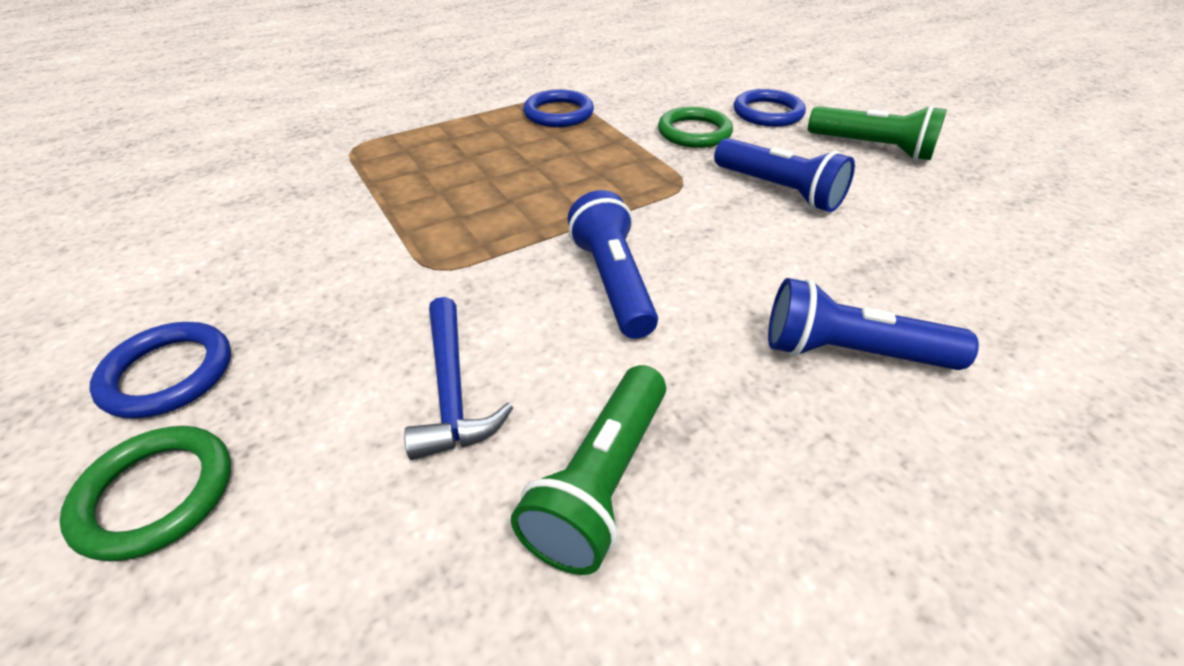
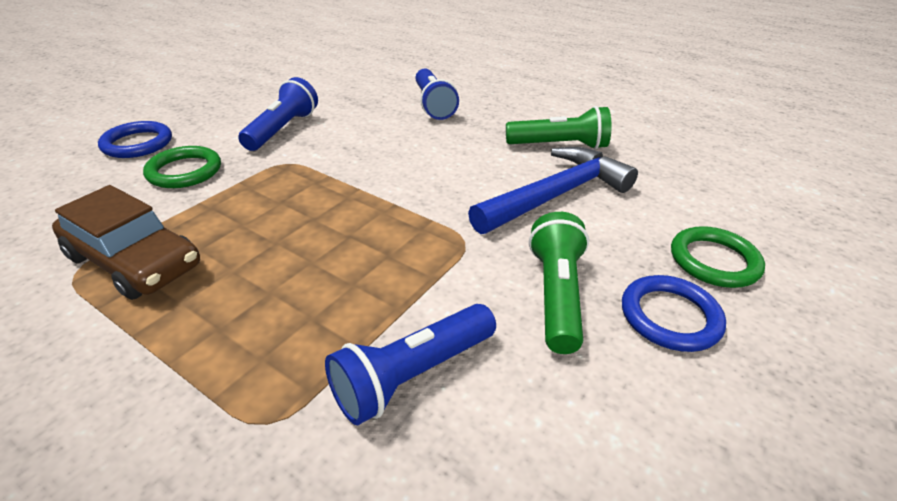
camera: 115 degrees left, 5 degrees down
(452, 391) = (556, 195): blue hammer -> blue hammer, size x1.57
(558, 113) = (134, 261): blue ring -> brown car
(613, 282) = (426, 168): blue flashlight -> blue flashlight (412, 375)
(872, 148) = (206, 104): green flashlight -> green flashlight (556, 295)

